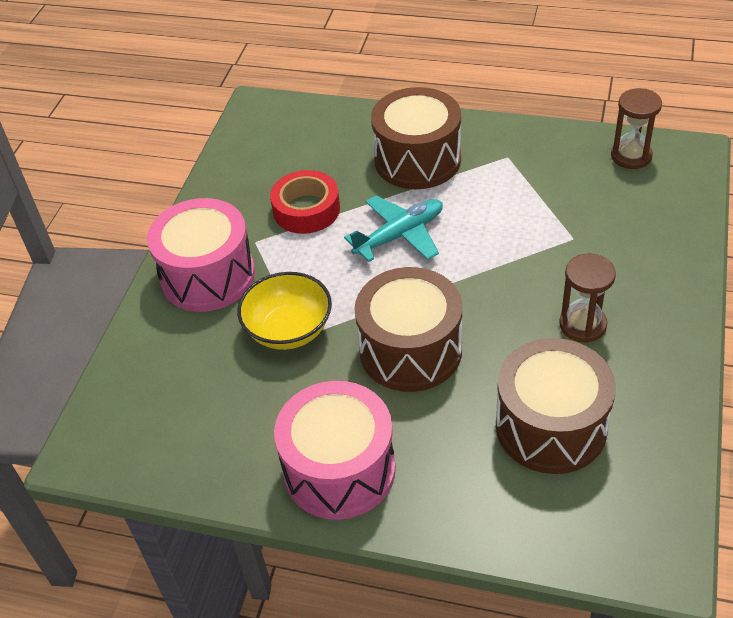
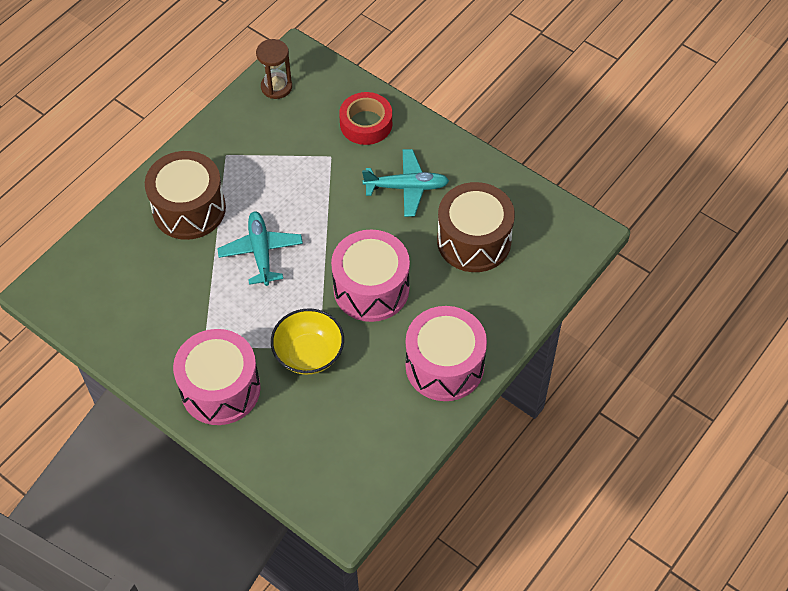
camera: 70 degrees left, 10 degrees up
(306, 209) = (193, 300): red tape -> red tape (366, 124)
(410, 350) = (371, 289): brown drum -> pink drum
(582, 325) = (407, 187): brown hourglass -> turquoise plane

